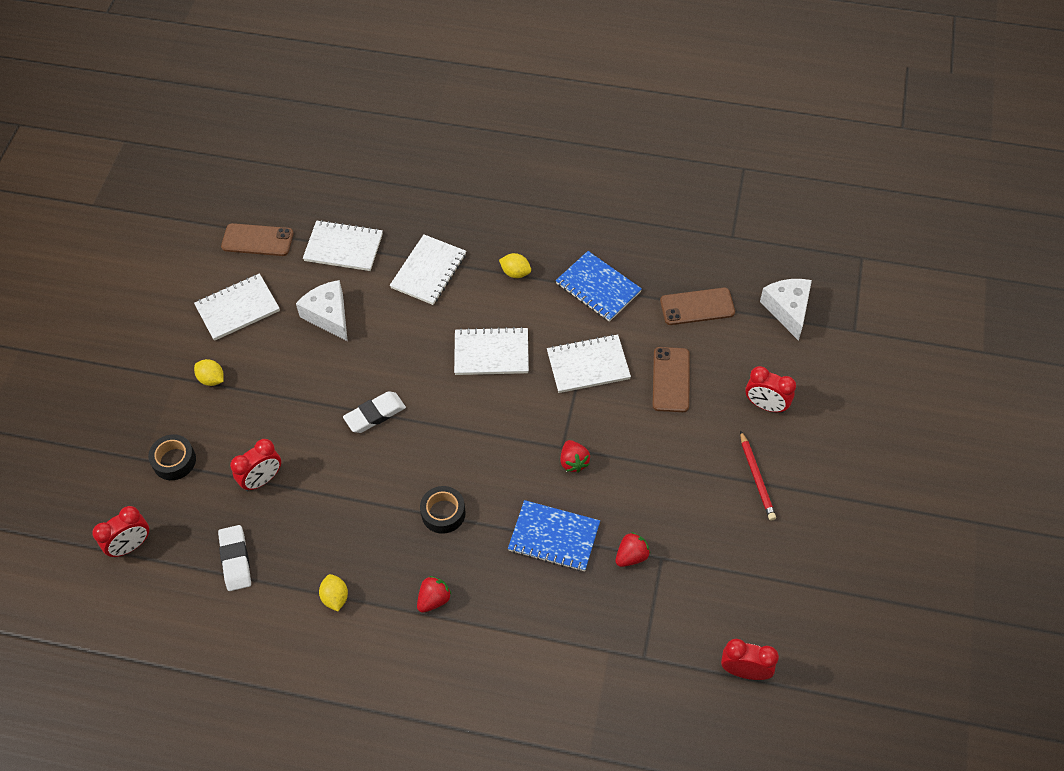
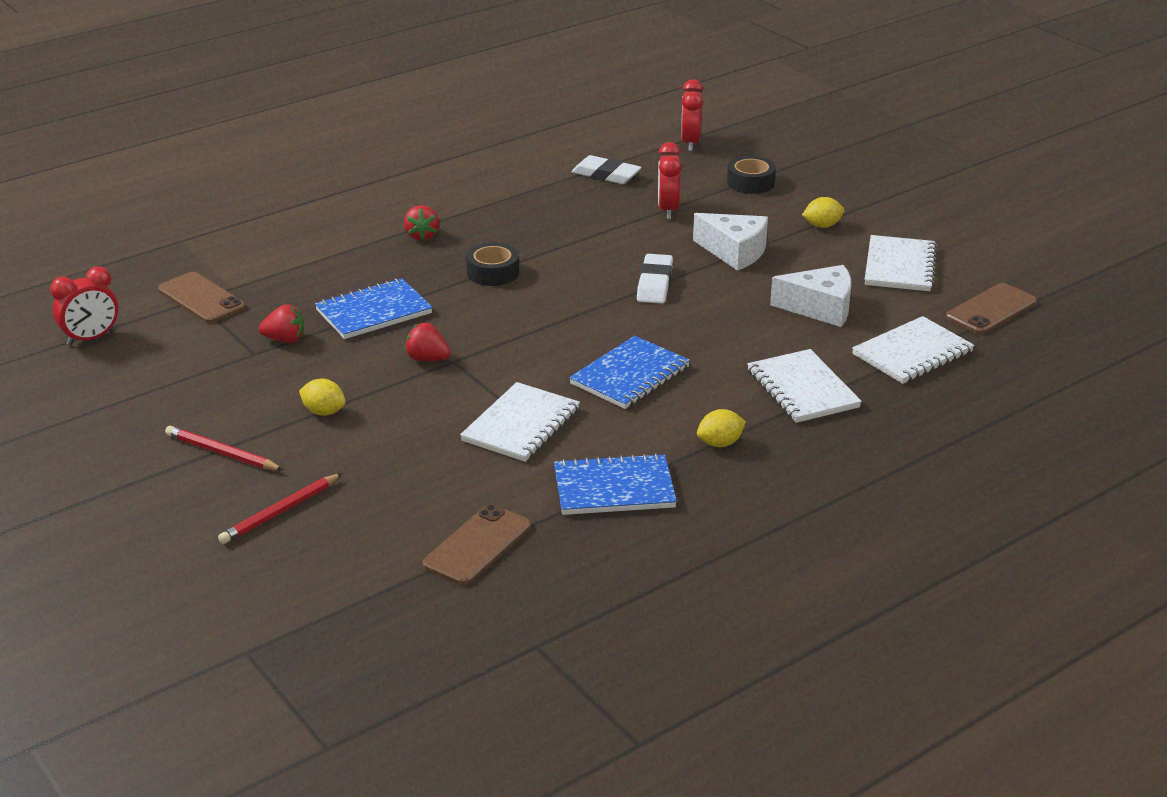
camera: 130 degrees right, 25 degrees down
(335, 597) = (500, 199): yellow lemon -> yellow lemon (324, 412)
(491, 353) = (630, 376): white notebook -> blue notebook
(631, 556) = (285, 340): red strawberry -> red strawberry turned 90 degrees counterclockwise
(670, 380) = (417, 467): brown phone -> brown phone (201, 298)
(766, 405) = (280, 512): red clock -> red pencil
(788, 310) = (361, 615): white cheese -> white cheese (734, 252)

